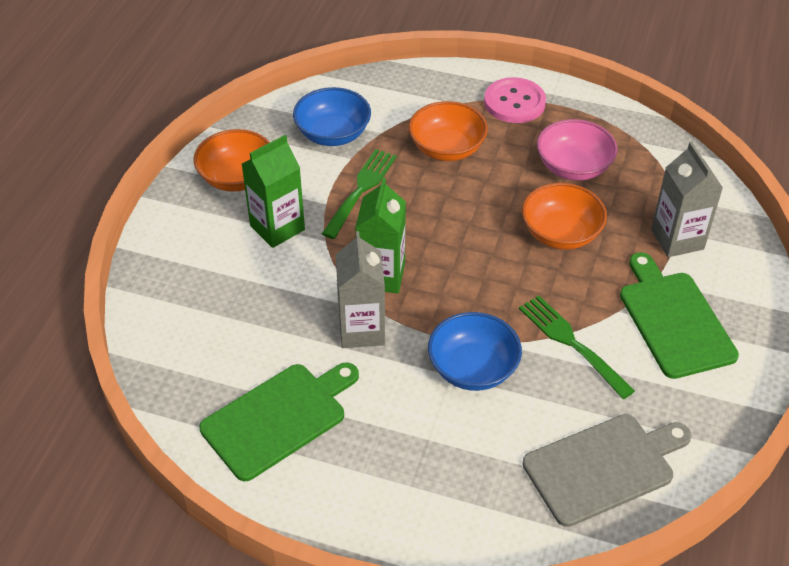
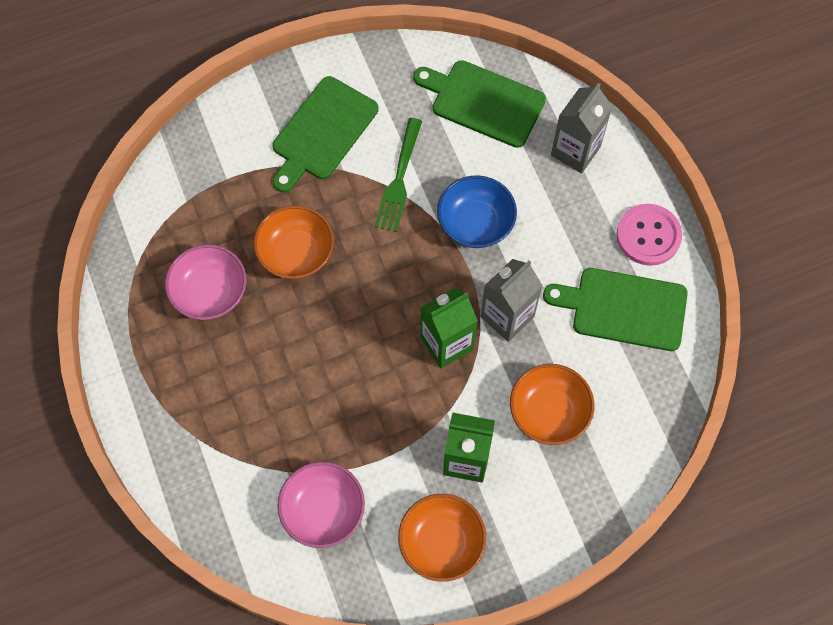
camera: 130 degrees left, 20 degrees up
(333, 134) = (323, 510): blue bowl -> pink bowl
(360, 191) = (372, 430): green fork -> none
(447, 148) = (265, 403): orange bowl -> orange bowl (549, 412)
(514, 102) = (159, 393): pink button -> pink button (648, 236)
(603, 467) = (483, 102): grey cutting board -> green cutting board
(677, 239) = (236, 174): grey carton -> grey carton (575, 151)

